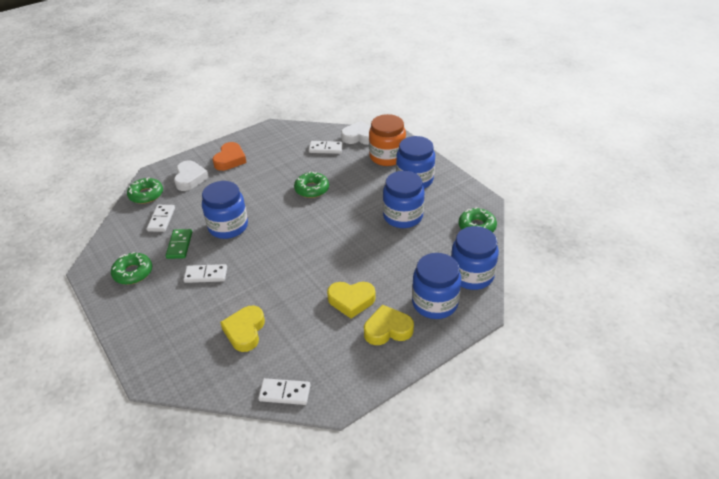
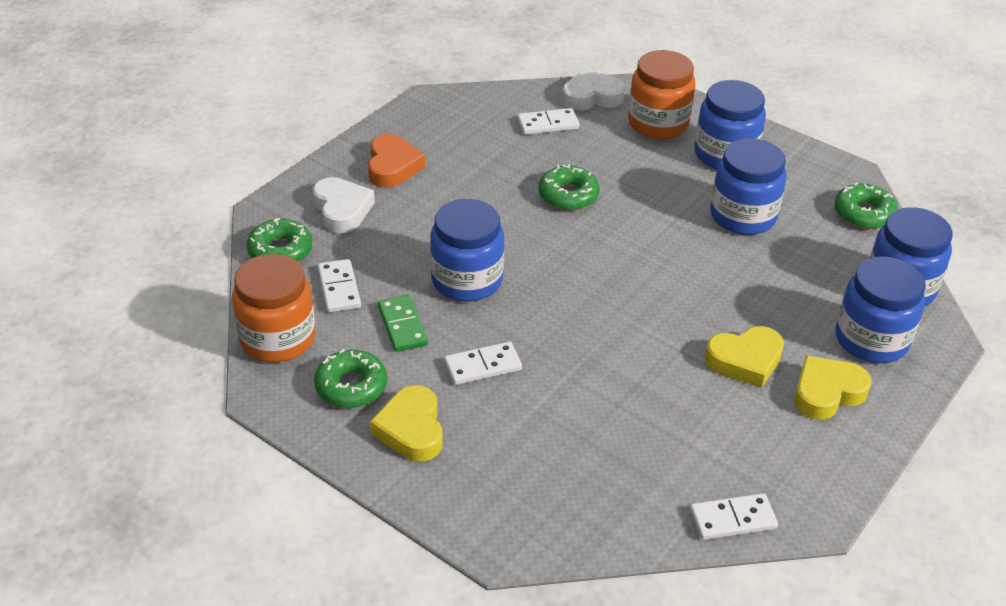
camera: 20 degrees left, 0 degrees up
(114, 240) = (277, 338): none -> orange jar
(245, 331) = (608, 441): yellow heart -> yellow heart (411, 429)

